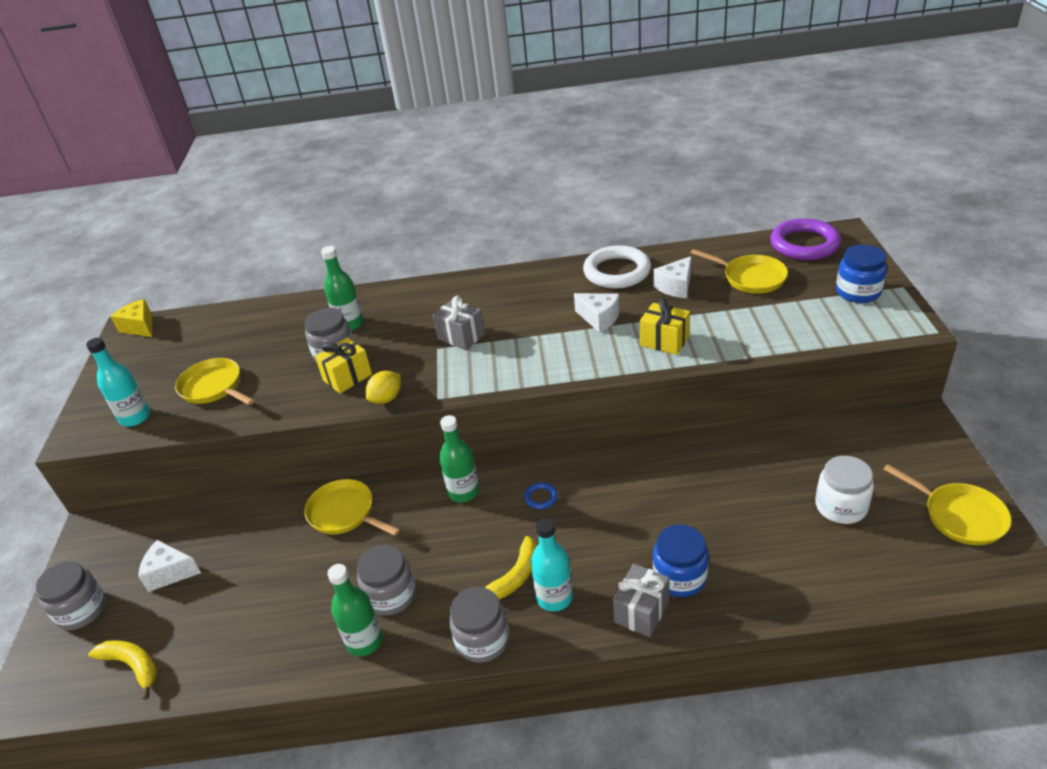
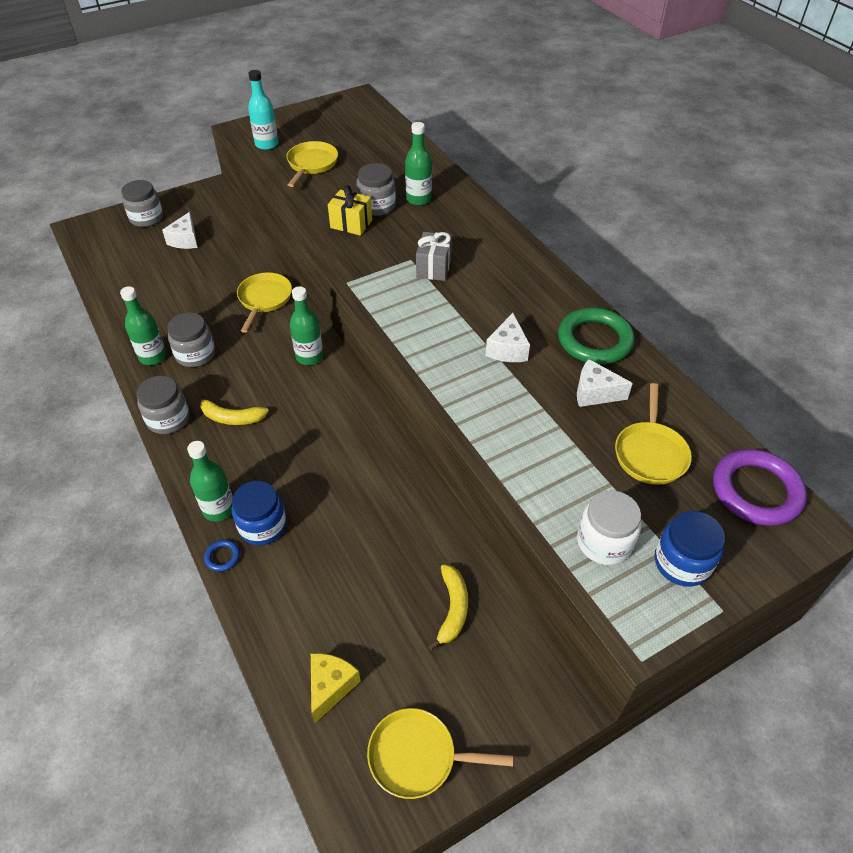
camera: 60 degrees right, 10 degrees up
(132, 666) = (111, 259): yellow banana -> yellow banana (452, 609)
(140, 327) = (363, 101): yellow cheese -> yellow cheese (330, 686)
(169, 573) = (185, 240): white cheese -> white cheese turned 150 degrees counterclockwise
(386, 398) = (334, 254): yellow lemon -> none
(541, 497) = (321, 406): blue ring -> blue ring (222, 557)
(554, 597) = (218, 448): turquoise bottle -> none
(617, 272) = (594, 340): white ring -> green ring
(641, 611) = (219, 509): grey gift -> green bottle
(664, 341) = (495, 407): yellow gift -> none
(841, 506) = (391, 638): white jar -> white jar (604, 542)
(959, 516) = (418, 756): yellow pan -> yellow pan turned 75 degrees clockwise

